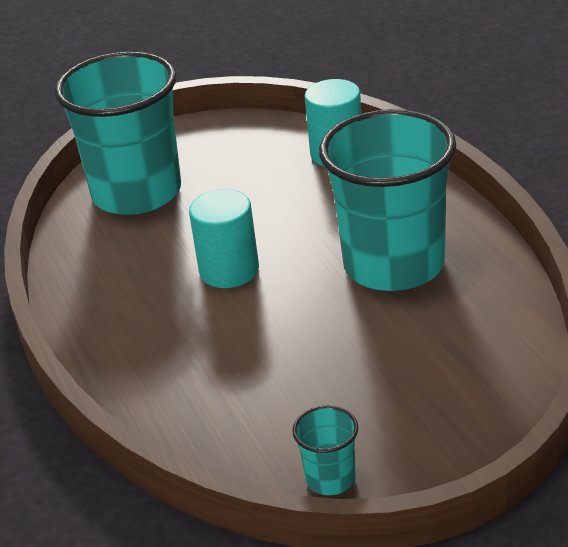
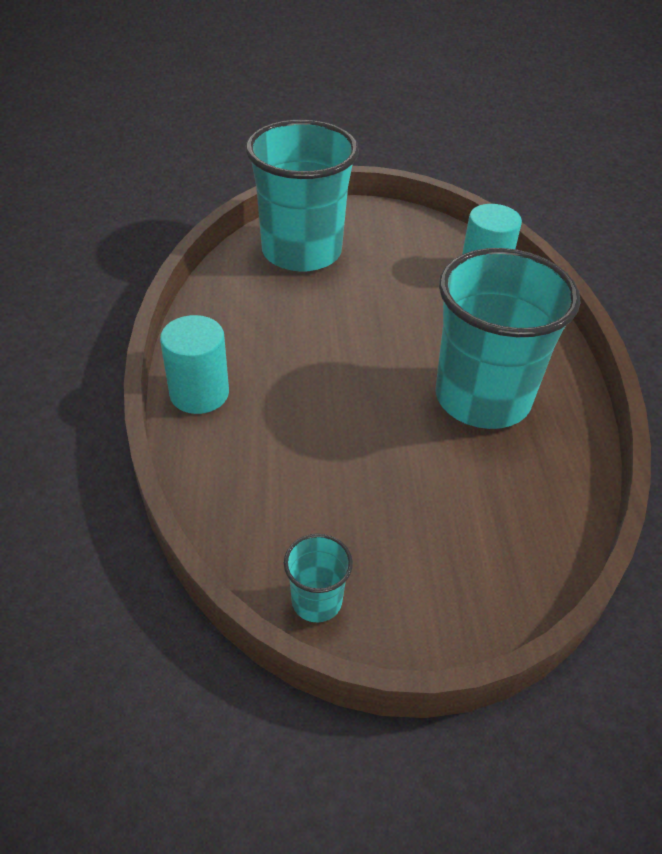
camera: 15 degrees right, 10 degrees up
(229, 270) = (338, 349): turquoise cylinder -> turquoise cylinder (199, 393)

